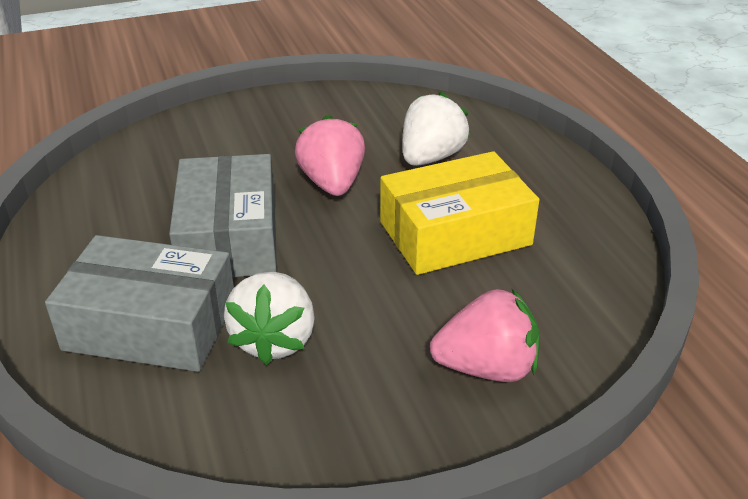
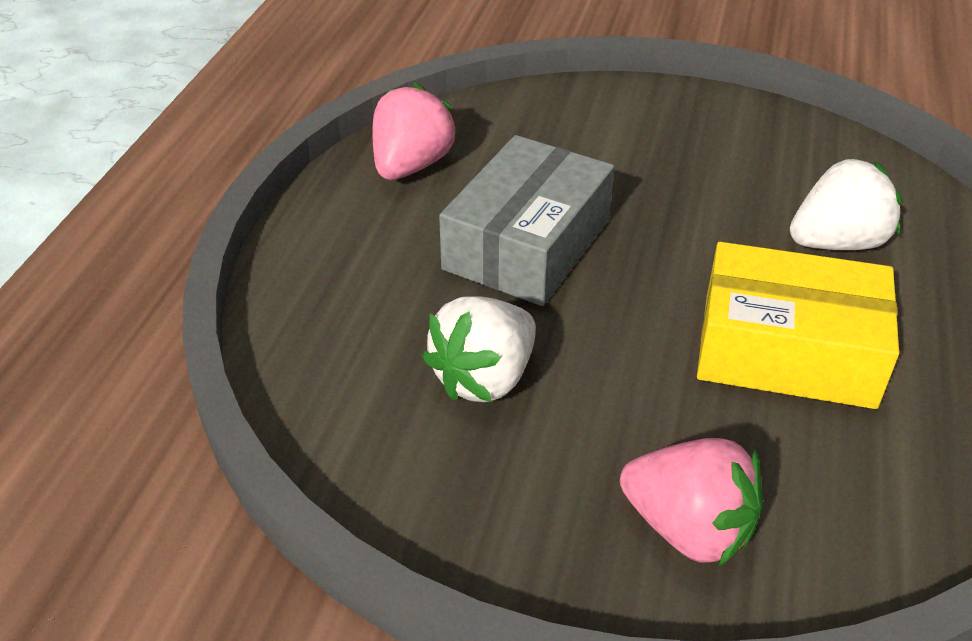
camera: 35 degrees right, 5 degrees up
(151, 324) = (381, 304): grey box -> none
(332, 183) = (688, 228): pink strawberry -> pink strawberry (411, 166)

